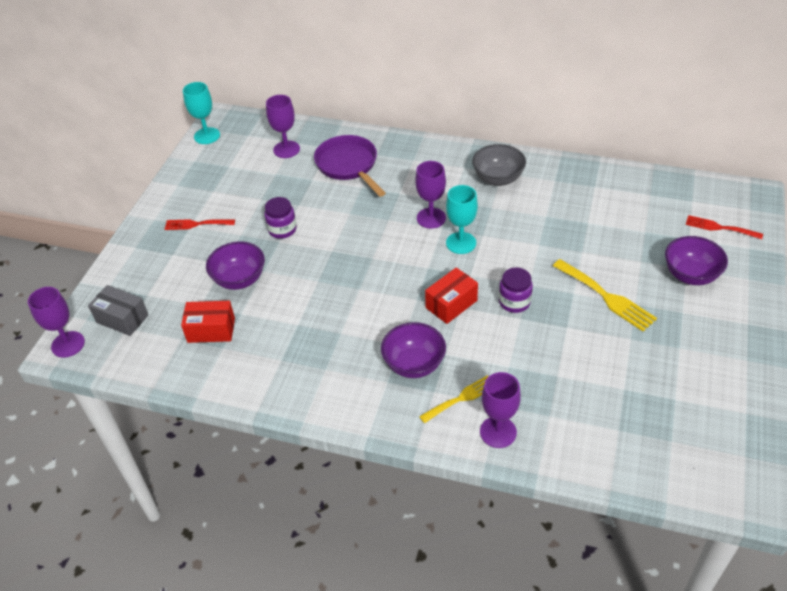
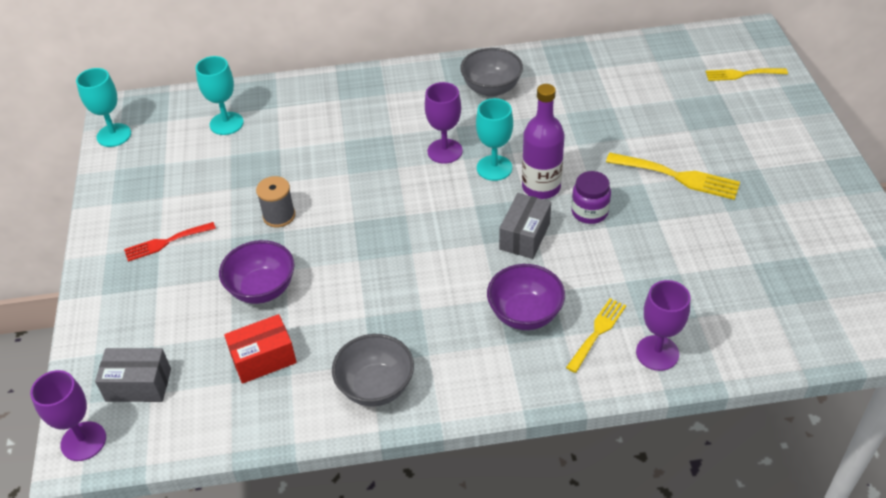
camera: 25 degrees left, 0 degrees up
(274, 379) = (376, 387): none -> grey bowl
(282, 229) = (279, 216): purple jar -> grey spool
(286, 149) = (226, 123): purple goblet -> turquoise goblet
(349, 166) = (314, 121): purple pan -> none
(451, 304) = (524, 236): red box -> grey box
(488, 270) = (541, 187): none -> purple bottle
(690, 275) = (744, 129): purple bowl -> none
(719, 228) = (742, 74): red fork -> yellow fork

